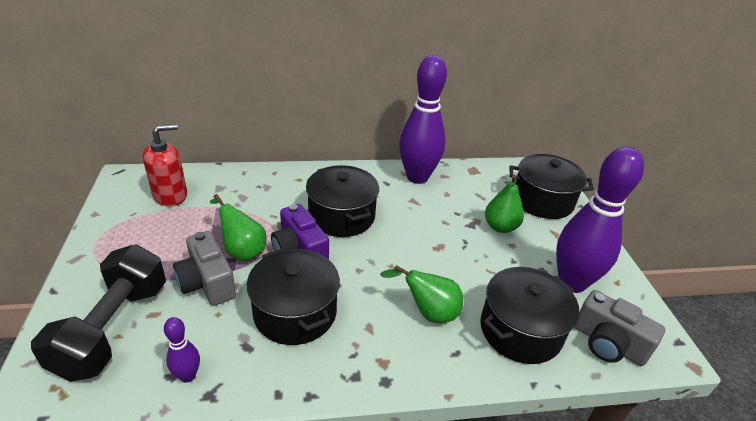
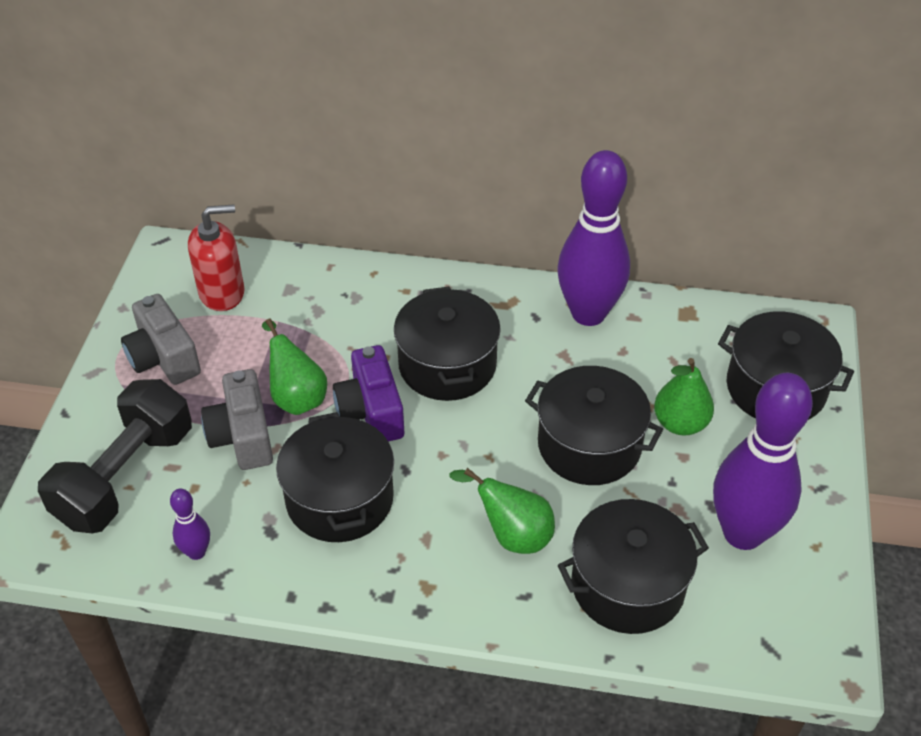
camera: 20 degrees right, 10 degrees up
(452, 248) = (589, 445): none -> black pot
(608, 343) = (744, 629): grey camera -> grey camera (163, 357)

